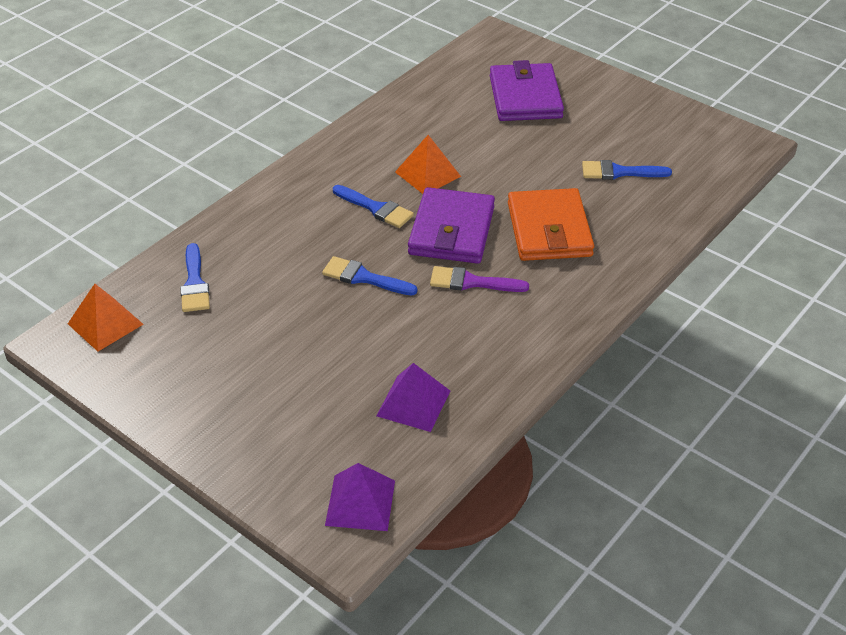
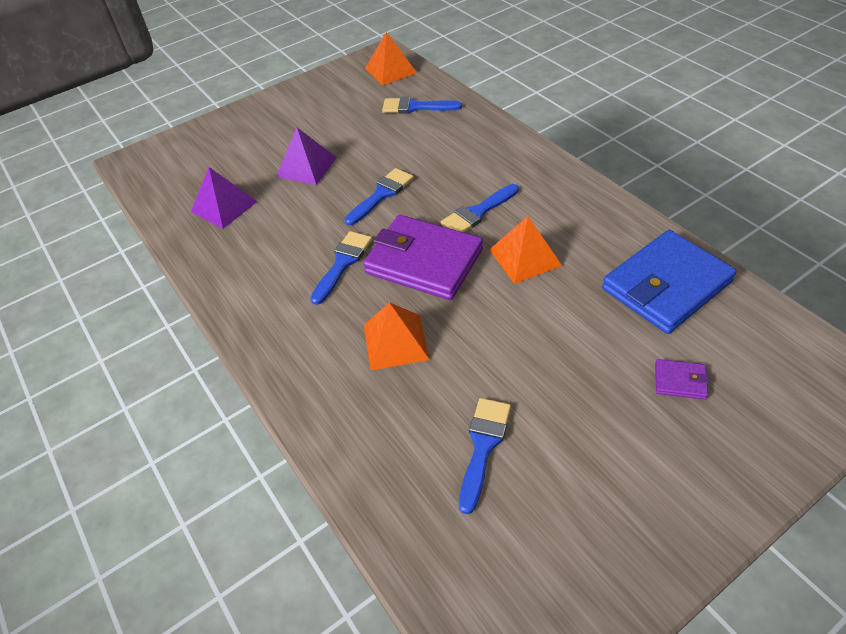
camera: 110 degrees right, 5 degrees up
(360, 502) = (156, 170): purple pyramid -> purple pyramid (306, 167)
(436, 104) = (666, 285): none -> blue wallet
(472, 282) = (342, 263): purple brush -> blue brush
(525, 97) = (680, 381): purple wallet -> purple wallet, size x0.41
(549, 230) = (395, 342): orange wallet -> orange pyramid

